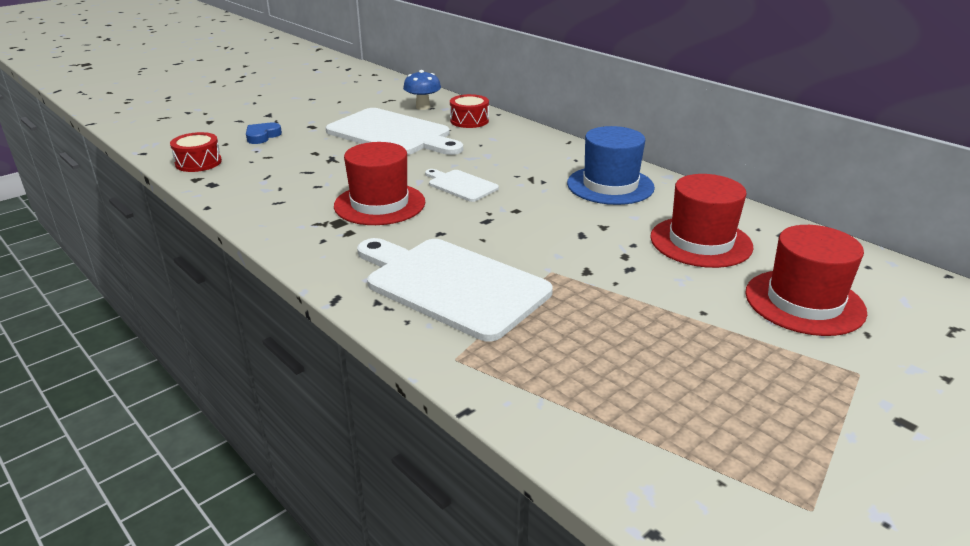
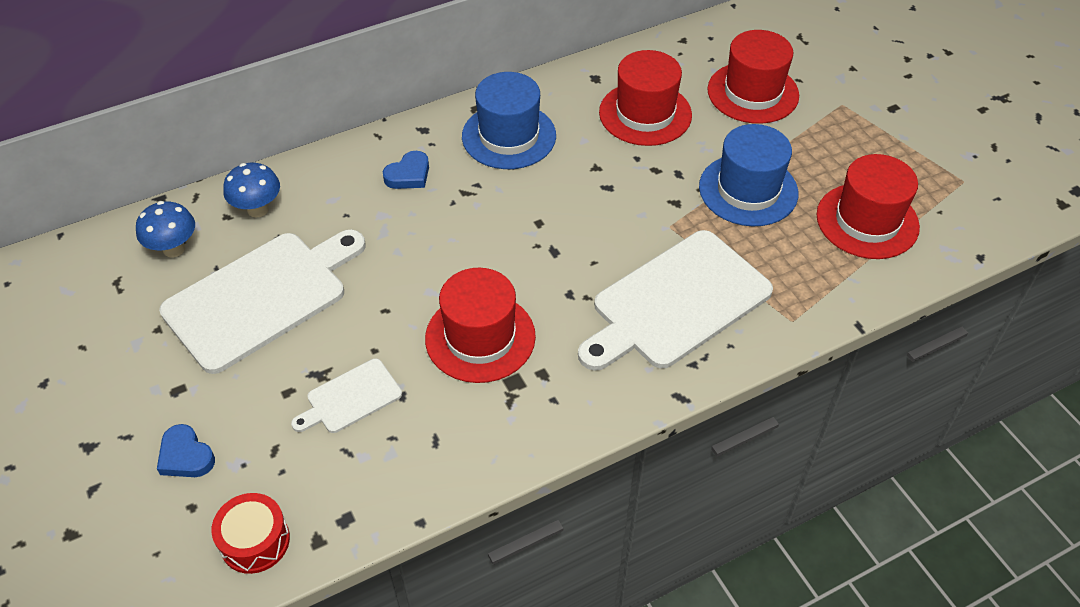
camera: 75 degrees left, 20 degrees up
(461, 185) = (458, 255): white cutting board -> white cutting board (350, 398)
(469, 121) = (258, 209): red drum -> blue mushroom
(535, 157) = (408, 175): none -> blue heart
(638, 313) = (748, 190): none -> blue hat
(651, 408) = (867, 221): none -> red hat

